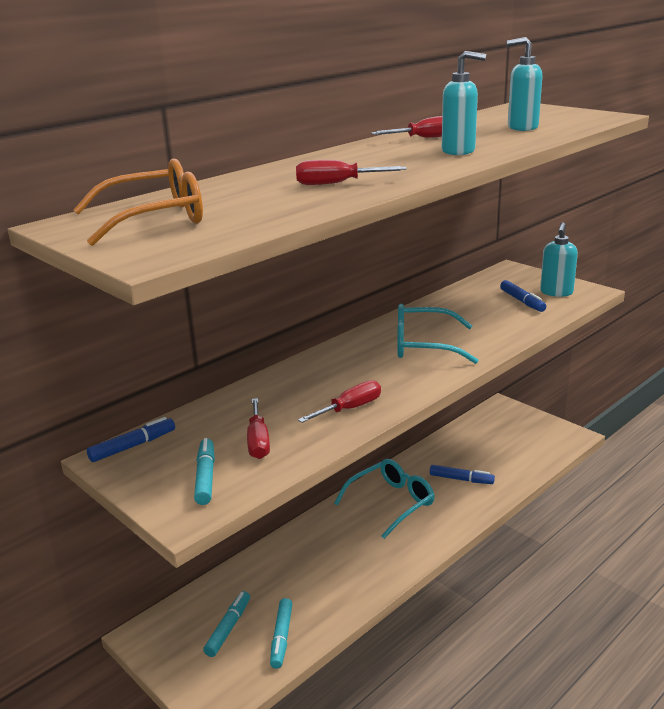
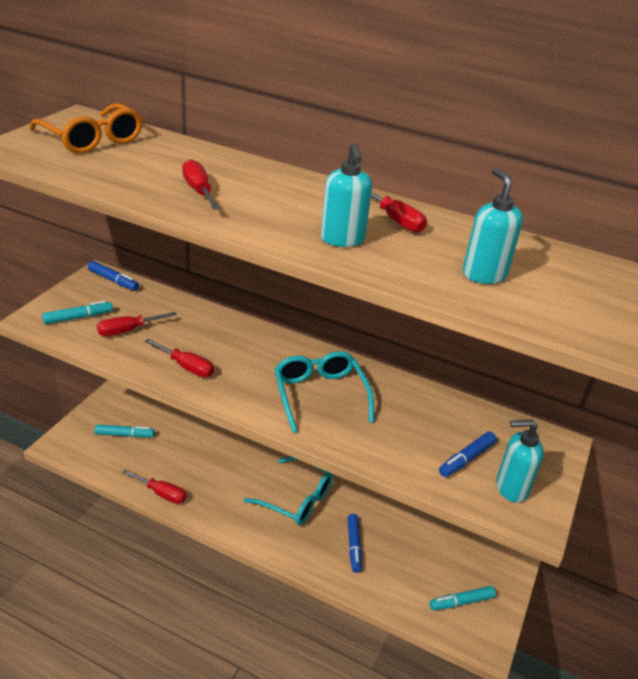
camera: 65 degrees right, 10 degrees up
(281, 637) = (120, 464): turquoise marker -> turquoise marker (461, 602)
(347, 603) = (161, 493): none -> red screwdriver

